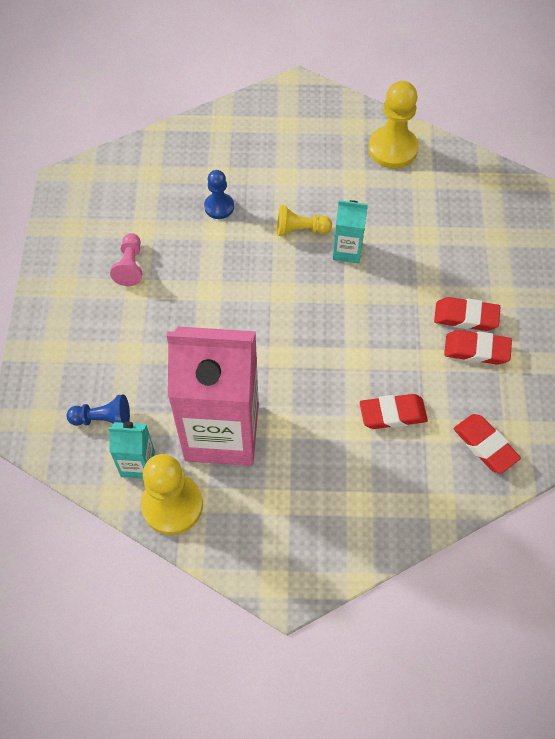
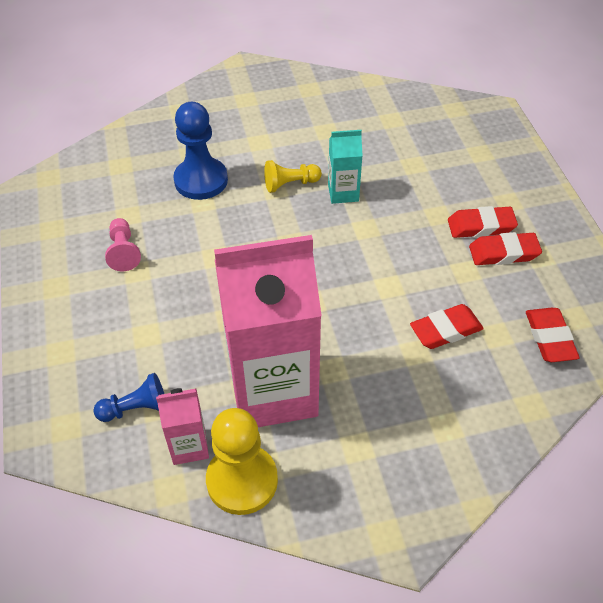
camera: 15 degrees left, 10 degrees down
(137, 464) = (189, 446): turquoise carton -> pink carton
(219, 207) = (201, 180): blue pawn -> blue pawn, size x1.72
(392, 149) = (354, 101): yellow pawn -> none
(485, 445) = (550, 338): red eraser -> red eraser turned 45 degrees clockwise

